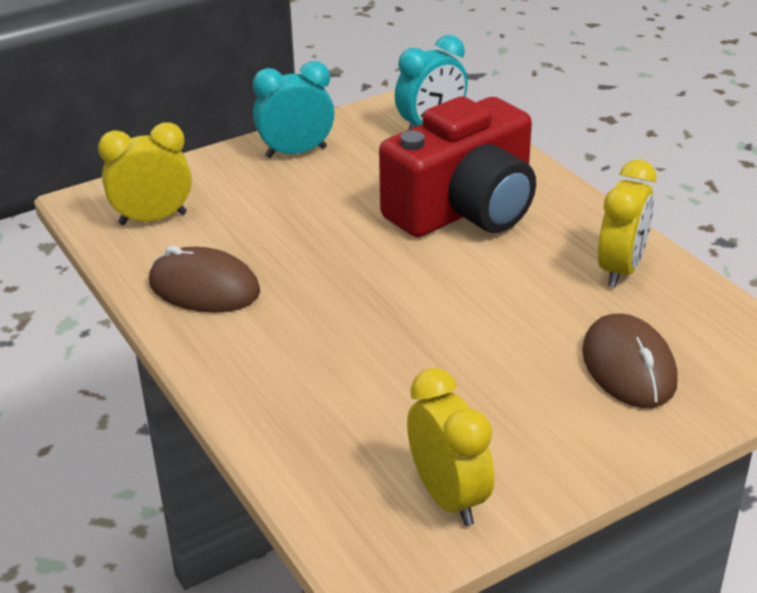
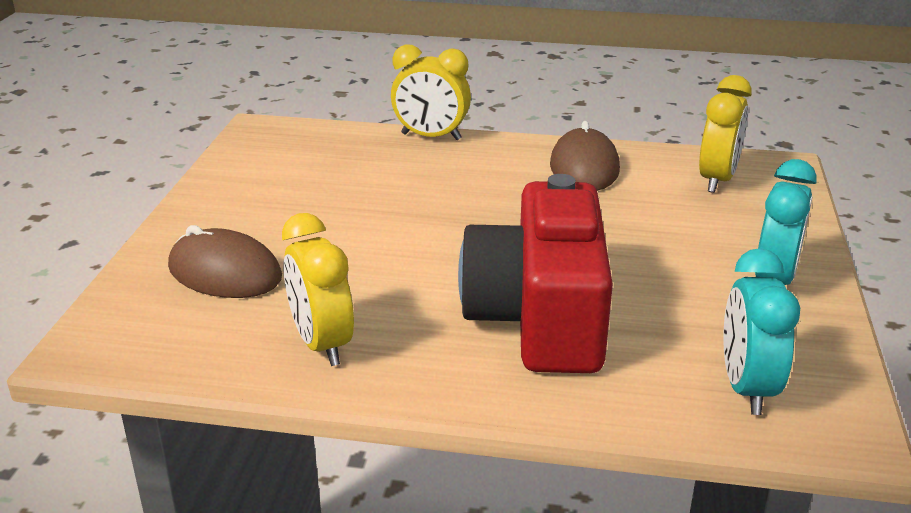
camera: 130 degrees right, 5 degrees down
(204, 288) = (584, 167): brown mouse -> brown mouse turned 60 degrees counterclockwise
(448, 497) = (256, 161): yellow clock -> yellow clock (431, 137)

